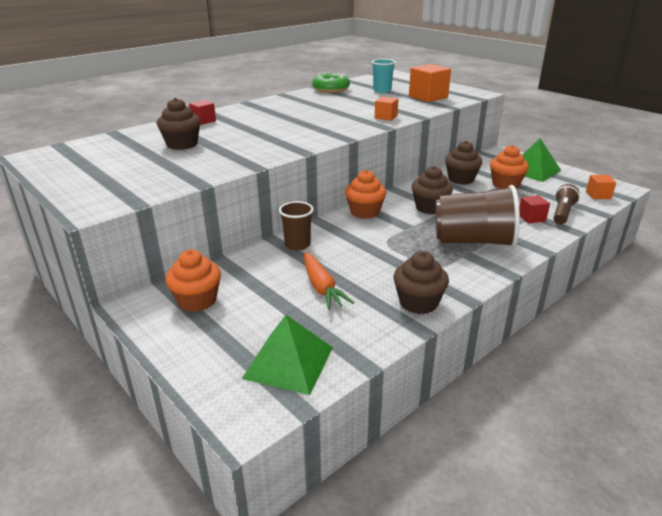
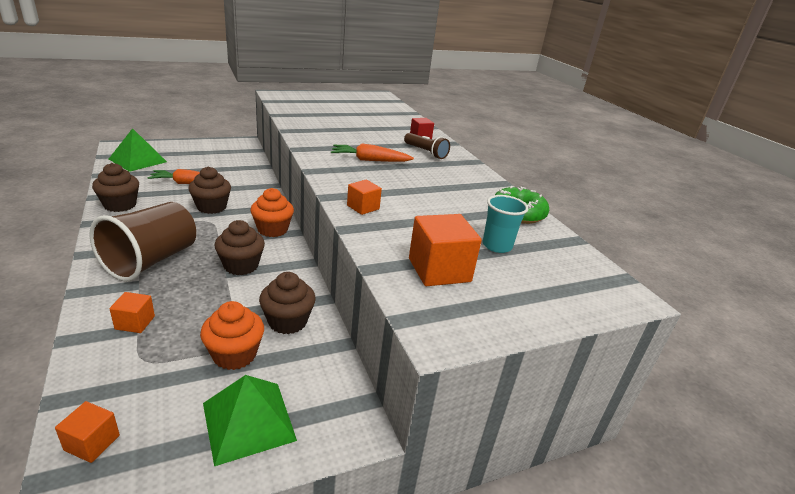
camera: 105 degrees right, 0 degrees up
(182, 144) = (363, 122): brown cupcake -> brown cupcake (211, 207)
(197, 300) = (226, 153): orange cupcake -> none
(295, 127) = (369, 160): none -> orange carrot
(297, 245) = (252, 190): brown cup -> none
(531, 218) = (135, 323): red cube -> orange cube
(562, 213) = (109, 357): brown flashlight -> brown flashlight (426, 152)

